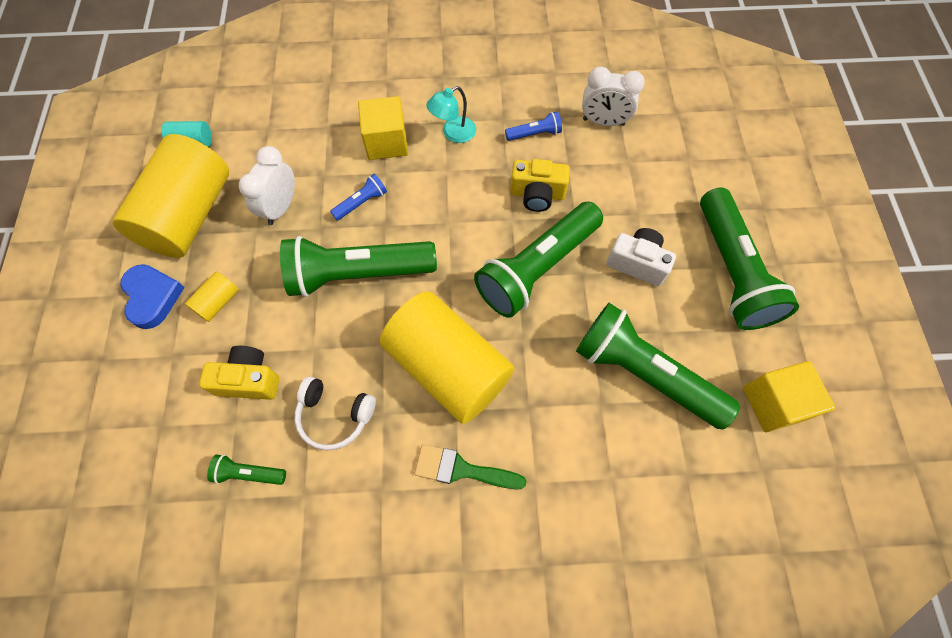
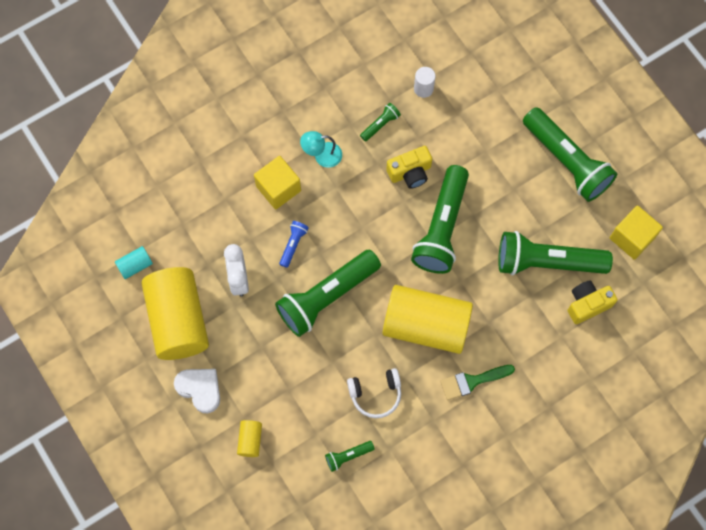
camera: 30 degrees left, 5 degrees up
(152, 297) = (200, 389): blue heart -> white heart
(218, 302) = (247, 367): yellow cylinder -> yellow cylinder (250, 440)
(249, 380) = (306, 404): yellow camera -> yellow camera (587, 304)
(453, 133) = (322, 155): turquoise lamp -> turquoise lamp turned 60 degrees clockwise
(534, 134) = (380, 125): blue flashlight -> green flashlight
(603, 122) = (423, 89): white clock -> white cylinder
(637, 263) = (504, 188): white camera -> none

